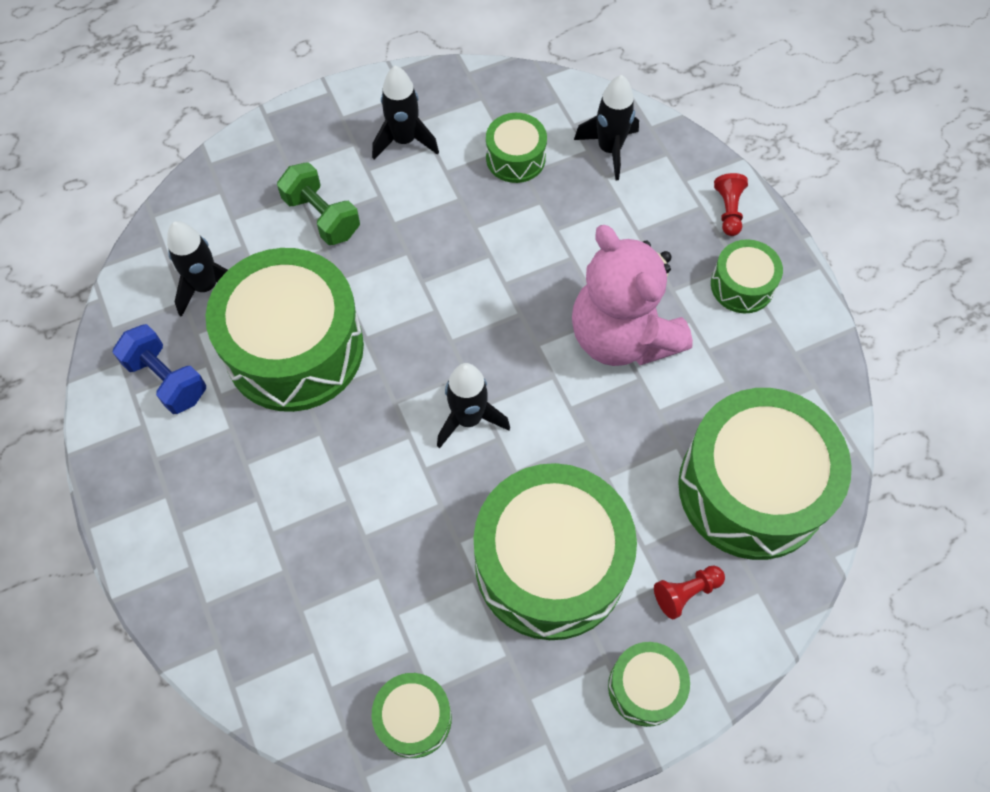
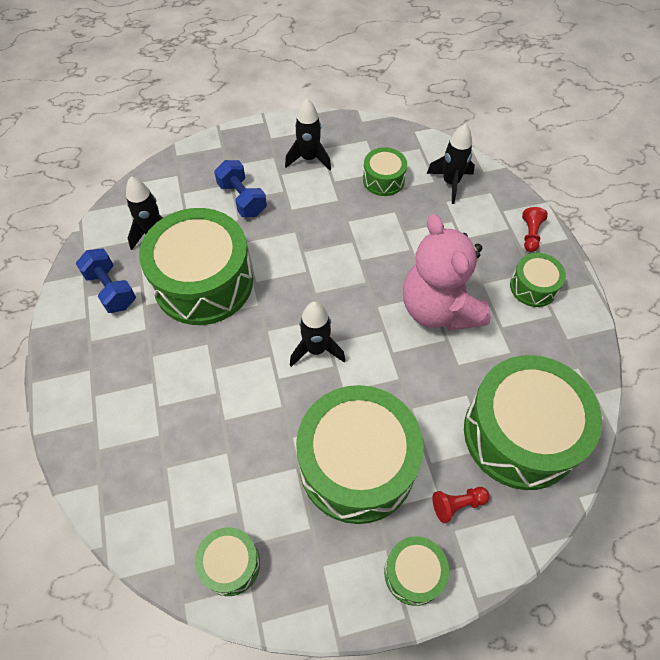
camera: 10 degrees right, 5 degrees down
(322, 216) = (242, 199): green dumbbell -> blue dumbbell

